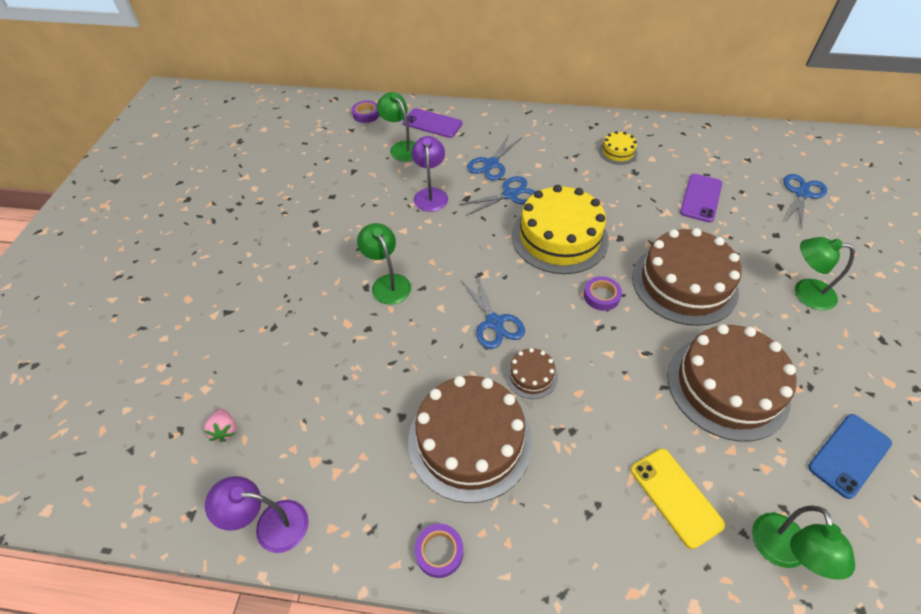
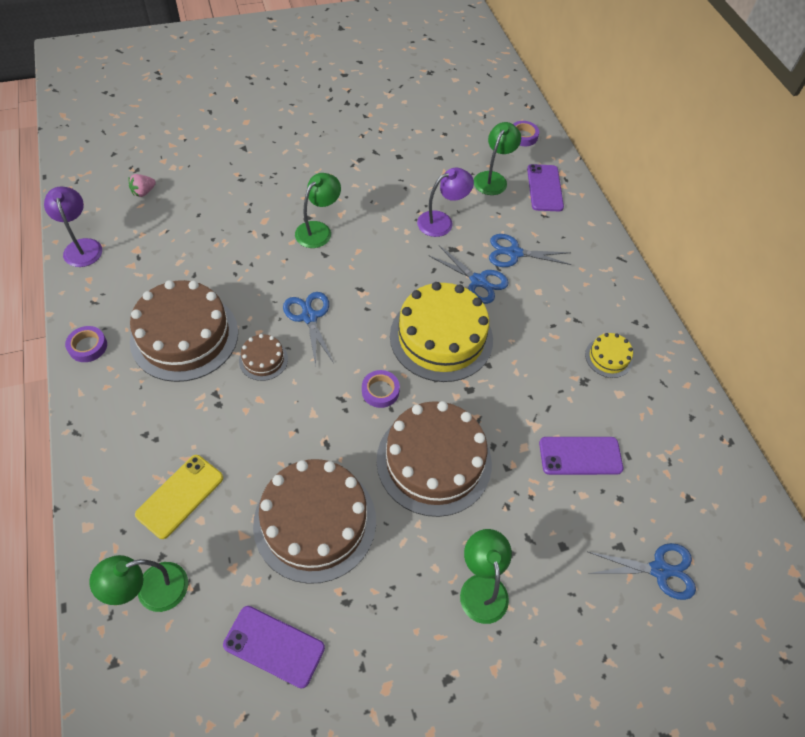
camera: 60 degrees right, 5 degrees up
(494, 323) = (309, 317): blue scissors -> blue scissors turned 120 degrees clockwise
(849, 455) = (274, 646): blue phone -> purple phone

